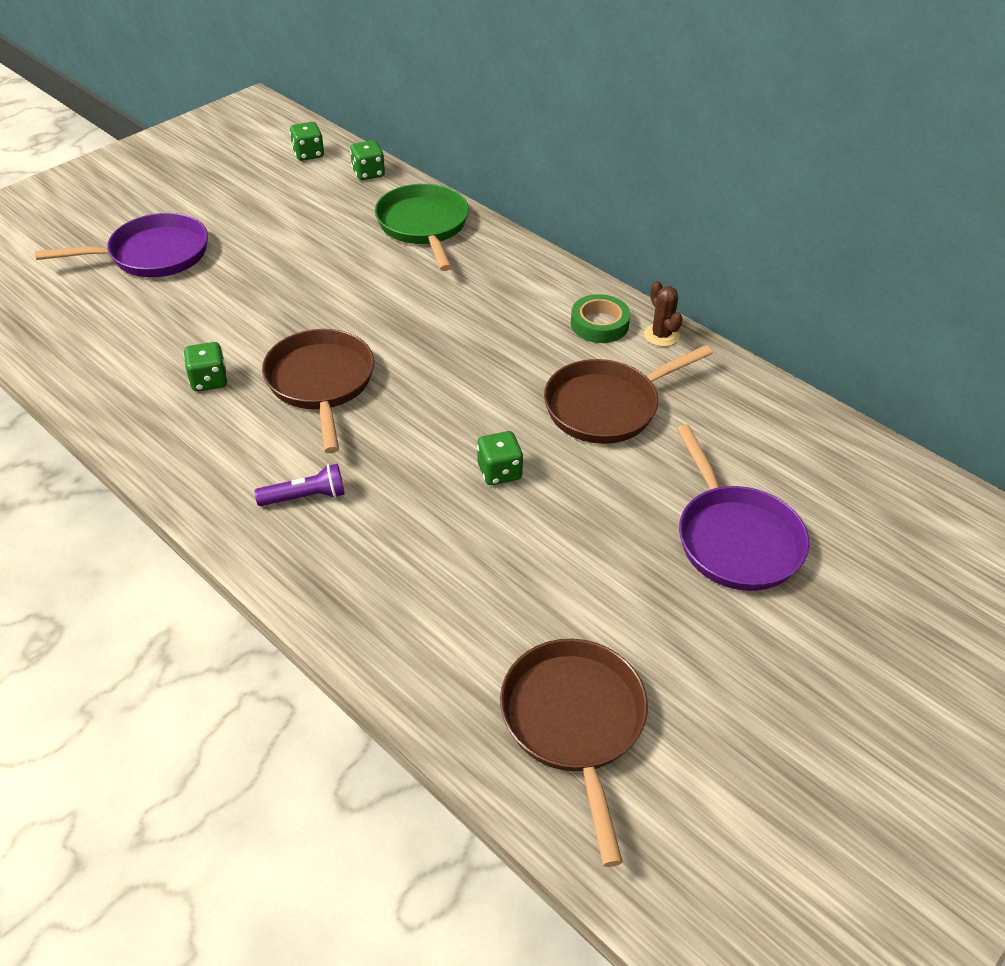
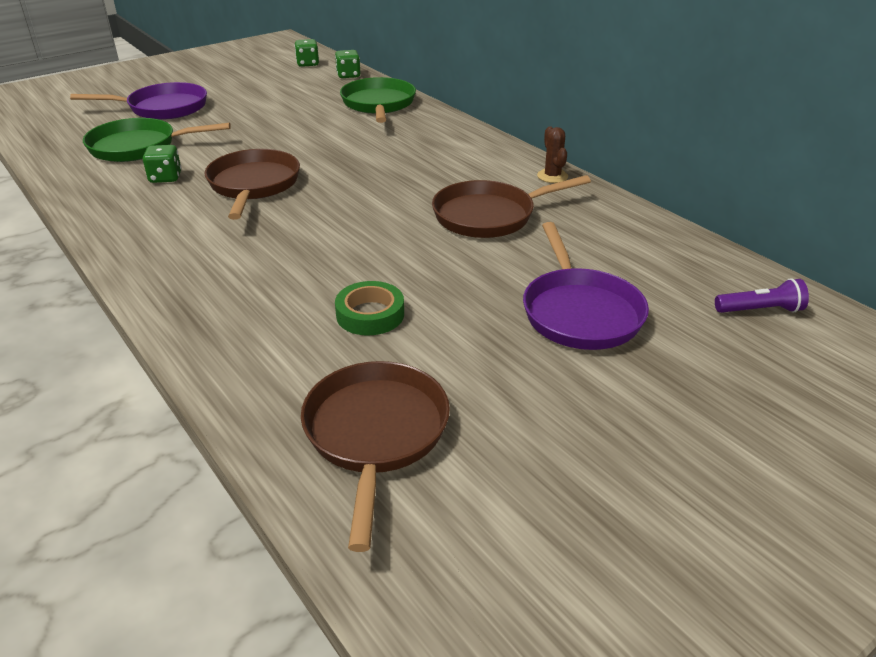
camera: 10 degrees right, 10 degrees down
(153, 329) = (139, 147): none -> green pan
(305, 497) = (204, 252): purple flashlight -> purple flashlight (760, 310)
(499, 472) = (378, 250): green dice -> none
(599, 324) = (501, 166): green tape -> green tape (370, 314)

